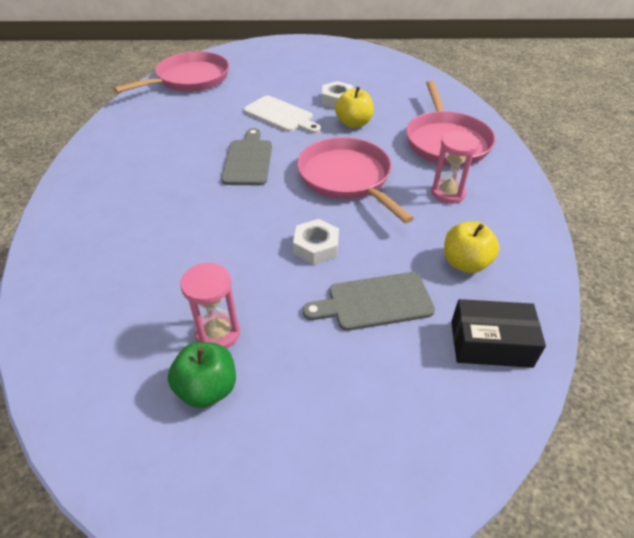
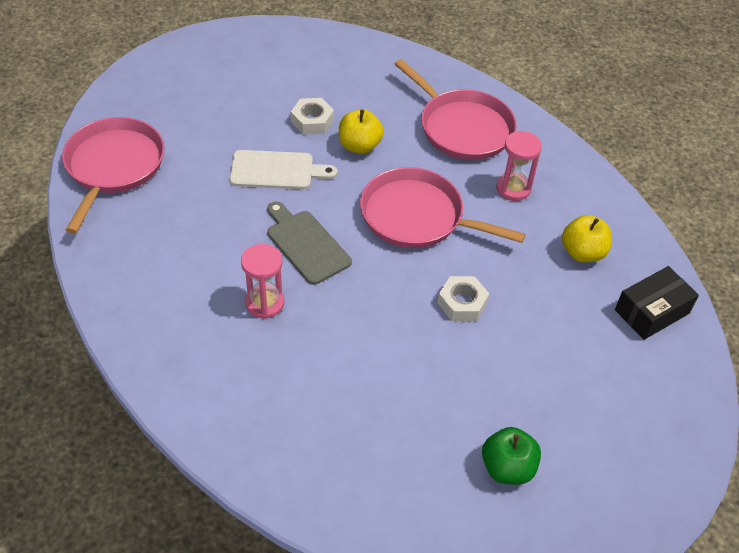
camera: 40 degrees left, 5 degrees up
(218, 333) = (468, 424): pink hourglass -> pink hourglass (264, 303)
(374, 302) = (551, 326): grey cutting board -> none

